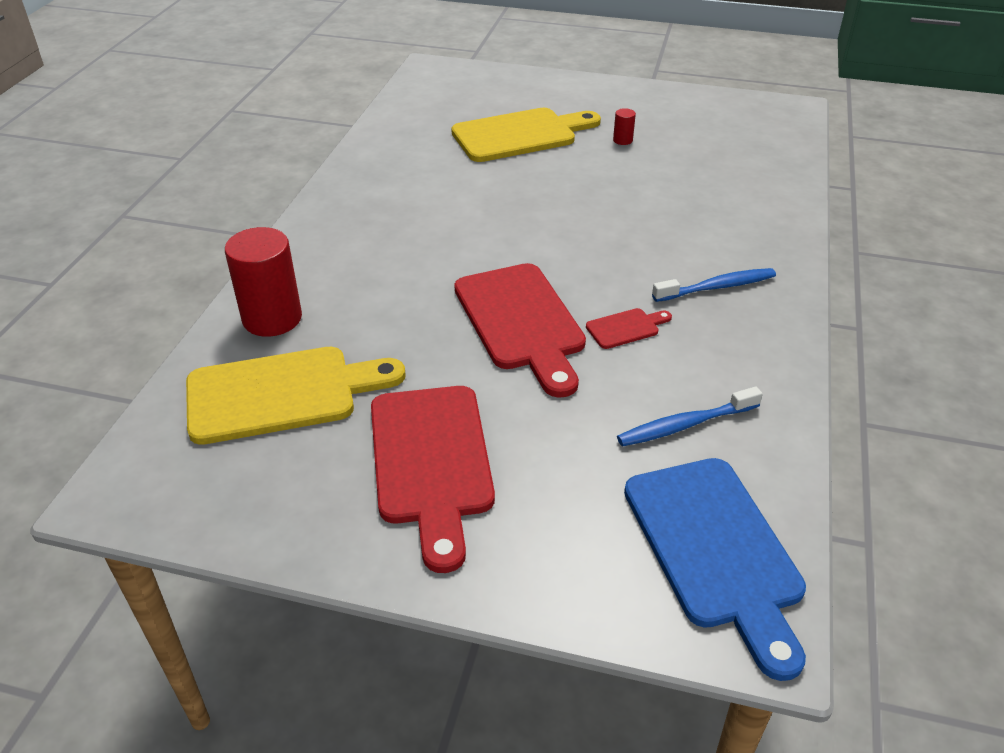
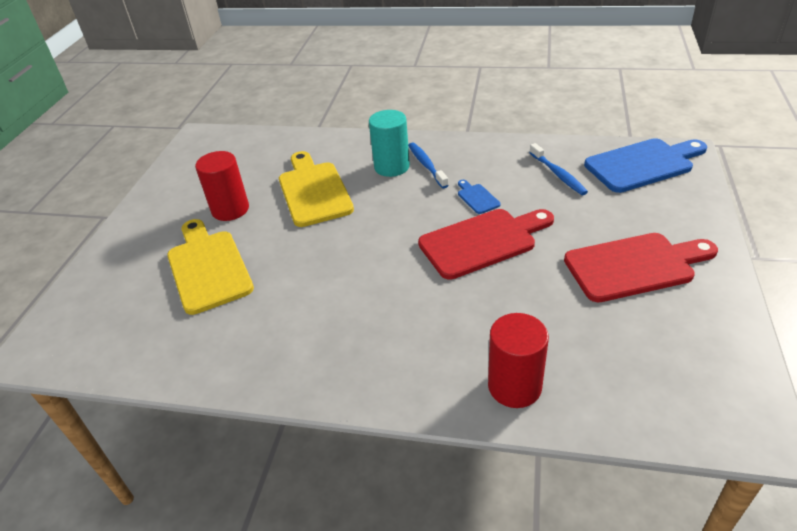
camera: 90 degrees left, 0 degrees up
(282, 394) = (604, 356): yellow cutting board -> yellow cutting board (314, 191)
(622, 140) = (230, 209): red cylinder -> red cylinder, size x2.32
(626, 328) = (477, 198): red cutting board -> blue cutting board
(713, 255) = (392, 167): none -> turquoise cylinder

